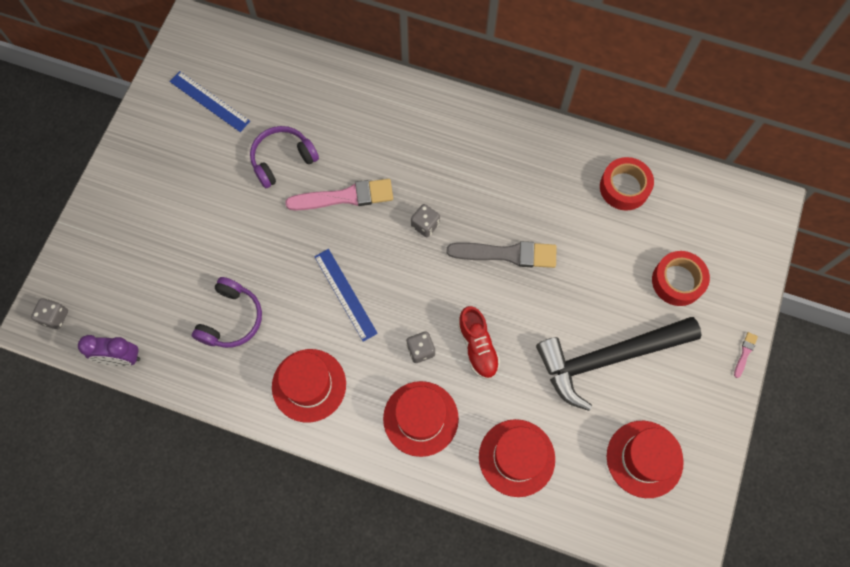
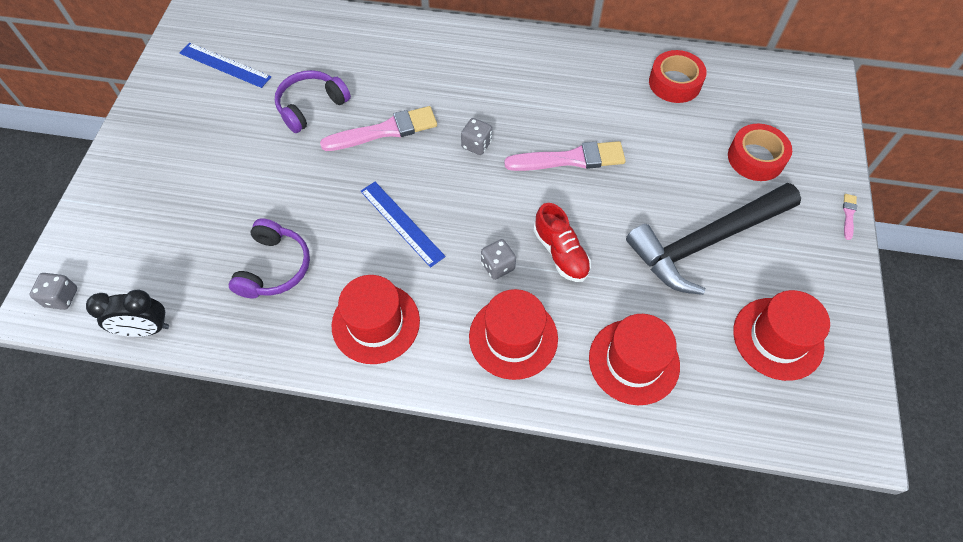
camera: 10 degrees left, 10 degrees down
(121, 358) = (146, 329): purple clock -> black clock
(507, 254) = (570, 159): grey brush -> pink brush

